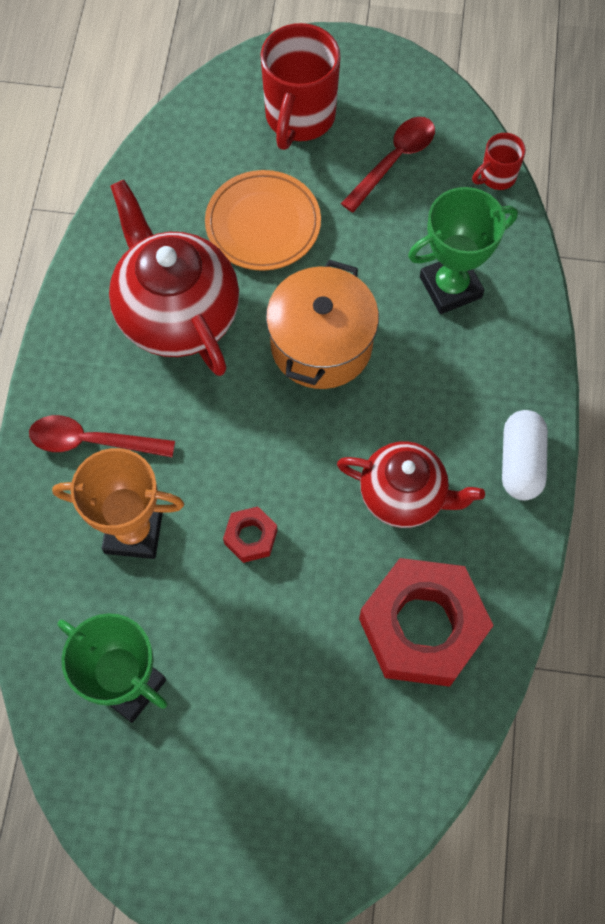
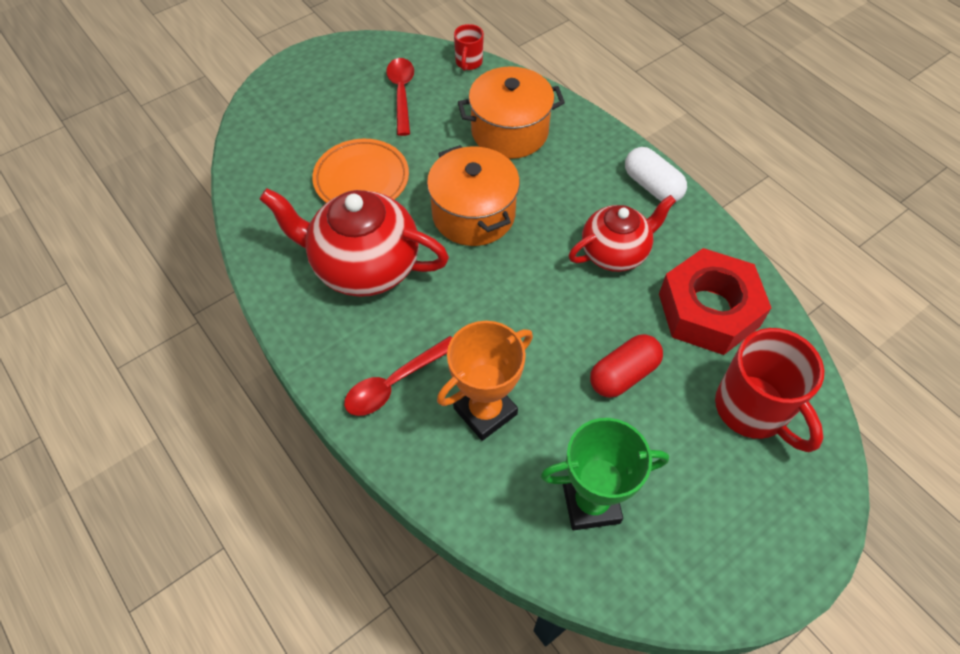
camera: 45 degrees left, 10 degrees down
(250, 537) = (559, 349): red nut -> none
(278, 610) = (623, 374): none -> red capsule
(299, 118) = (318, 111): red mug -> red mug (753, 410)
(450, 287) = (509, 131): green trophy -> orange pot

